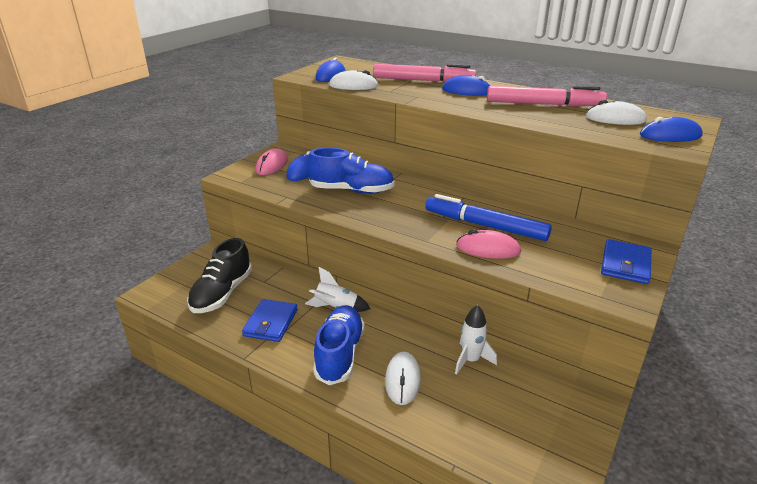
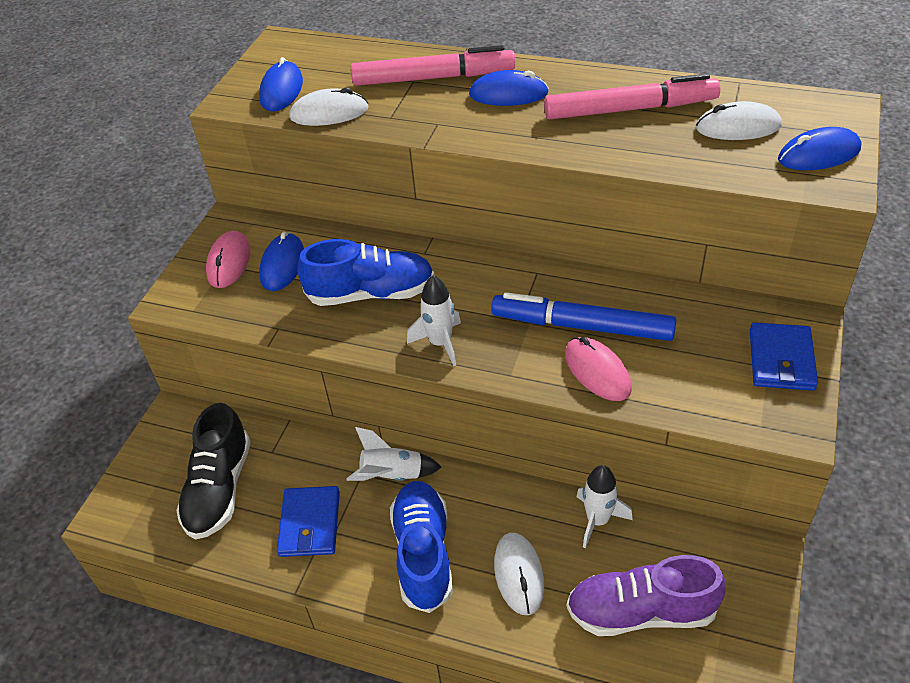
camera: 10 degrees left, 15 degrees up
(386, 219) = (440, 343): none -> white rocket
(487, 422) = (641, 612): none -> purple shoe
(488, 249) = (597, 371): pink mouse -> pink mouse turned 60 degrees clockwise

